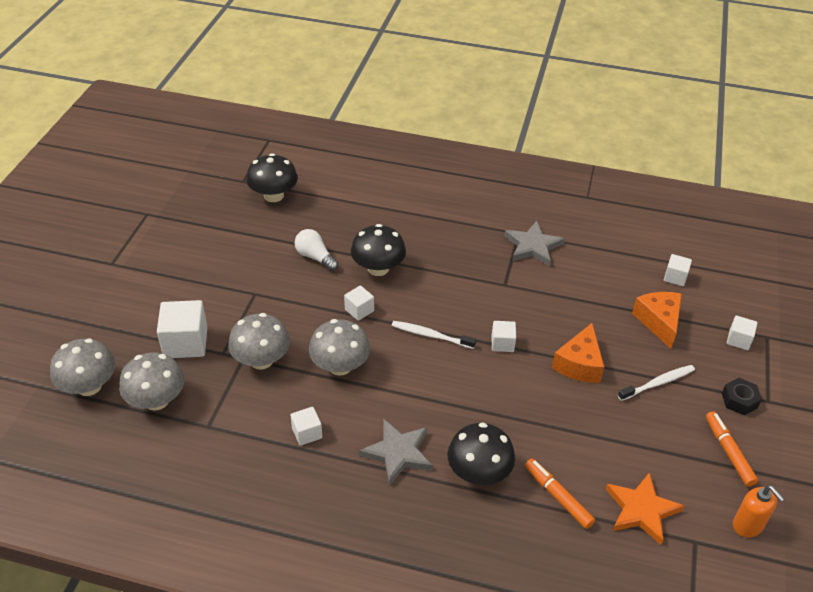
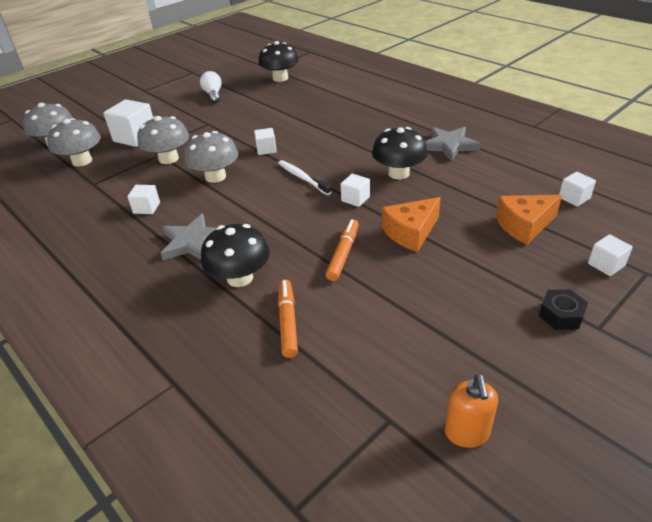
camera: 35 degrees right, 5 degrees down
(315, 257) = (270, 114): white light bulb -> white light bulb (213, 95)
(378, 268) = (307, 130): black mushroom -> black mushroom (398, 173)
(641, 510) = (357, 366): orange star -> none
(657, 383) = (477, 271): white toothbrush -> none
(659, 322) = (524, 225): orange cheese -> orange cheese turned 135 degrees counterclockwise
(728, 452) = (506, 355): orange marker -> orange marker (343, 254)

